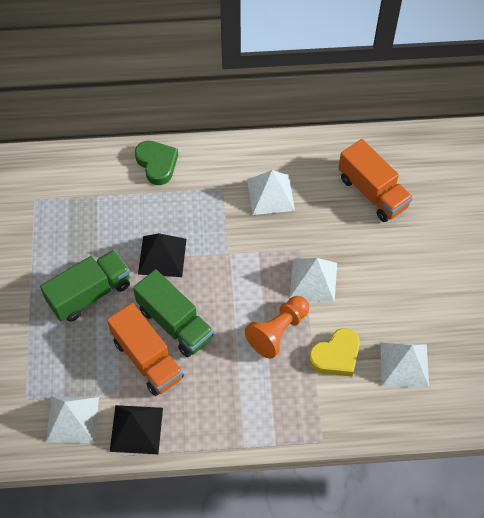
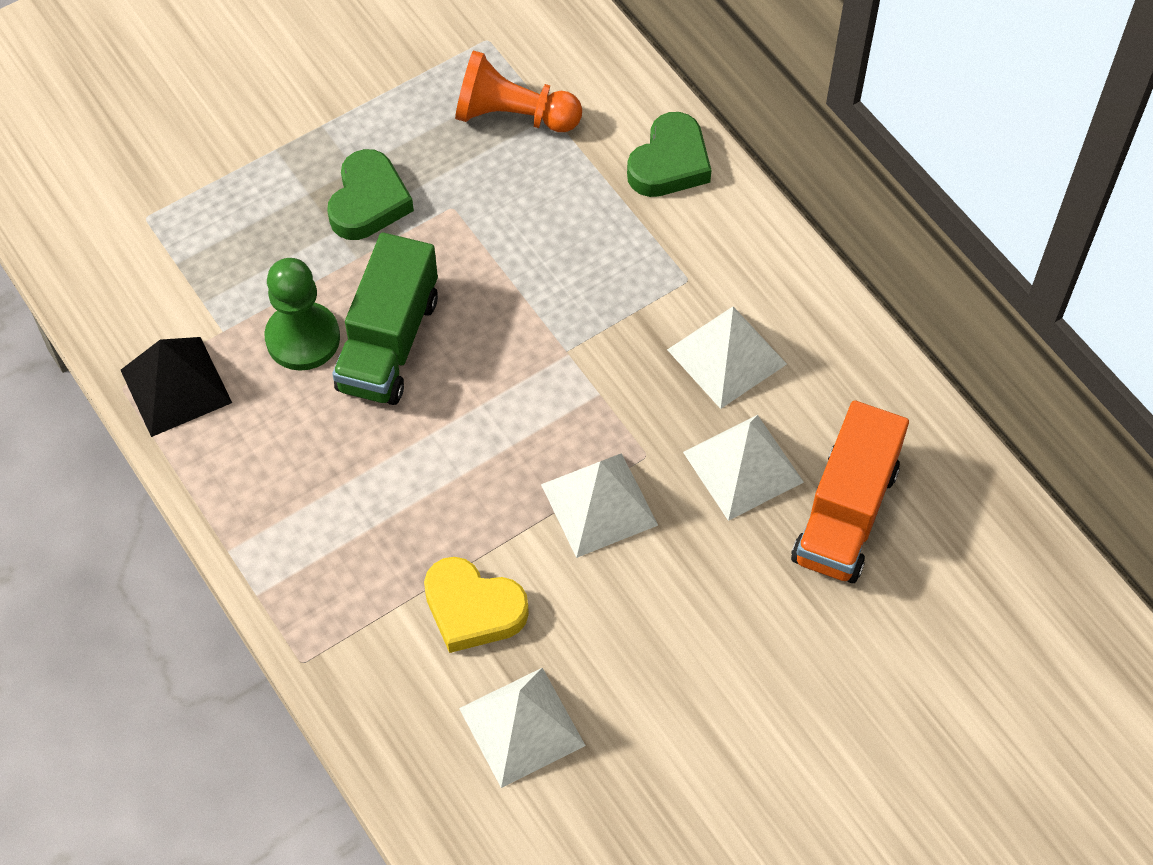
camera: 60 degrees right, 0 degrees up
(72, 419) = (145, 294): white pyramid -> white pyramid (743, 466)
(90, 294) = (368, 201): green truck -> green heart
(147, 359) = (303, 338): orange truck -> green pawn
(162, 256) = (499, 262): black pyramid -> none
(278, 331) = (465, 498): orange pawn -> orange pawn (513, 115)

